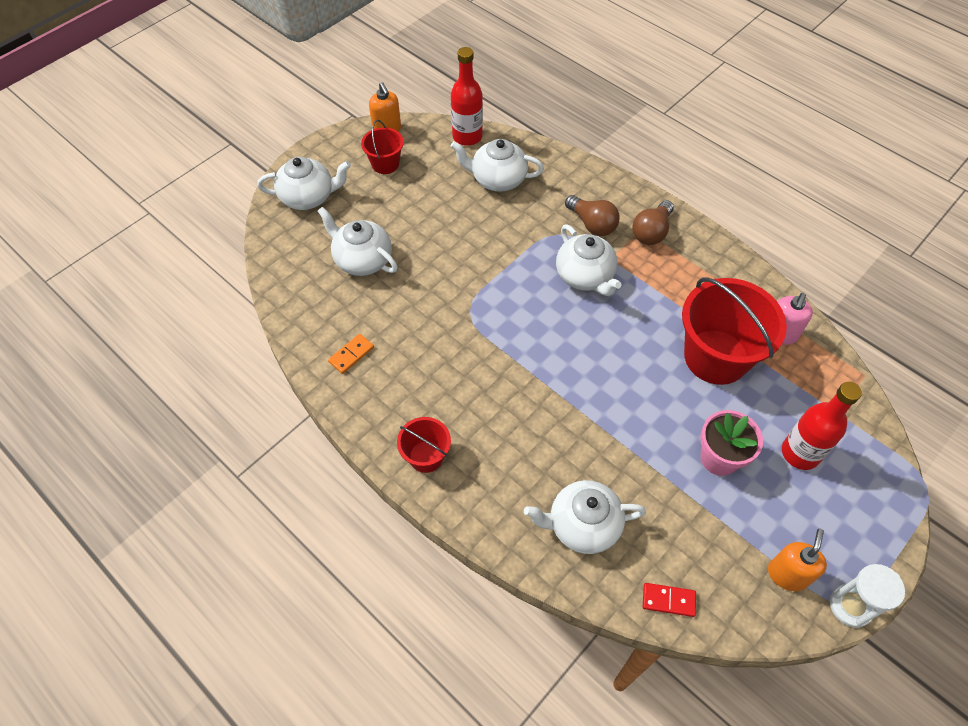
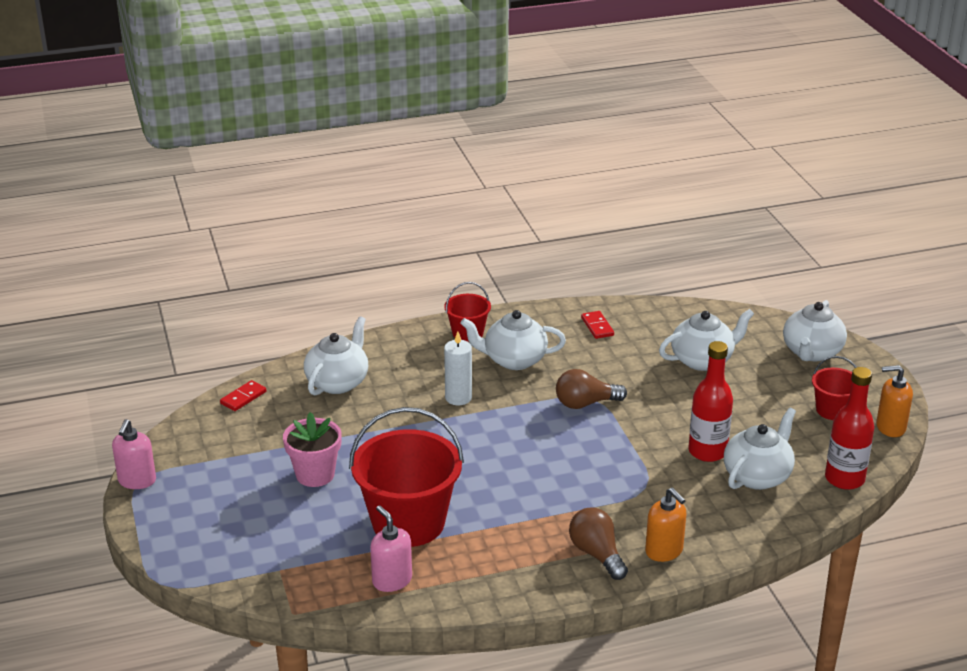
camera: 120 degrees right, 25 degrees down
(351, 354) = (597, 326): orange domino -> red domino
(535, 408) = (458, 398): none -> white candle
(585, 276) = (574, 482): white teapot -> white teapot (513, 360)
(592, 224) = (641, 516): brown light bulb -> brown light bulb (585, 403)
(787, 574) = (193, 462): orange soap dispenser -> orange soap dispenser (664, 551)
(800, 453) = (269, 523): red bottle -> red bottle (707, 451)
(850, 606) = (137, 481): white hourglass -> pink soap dispenser

